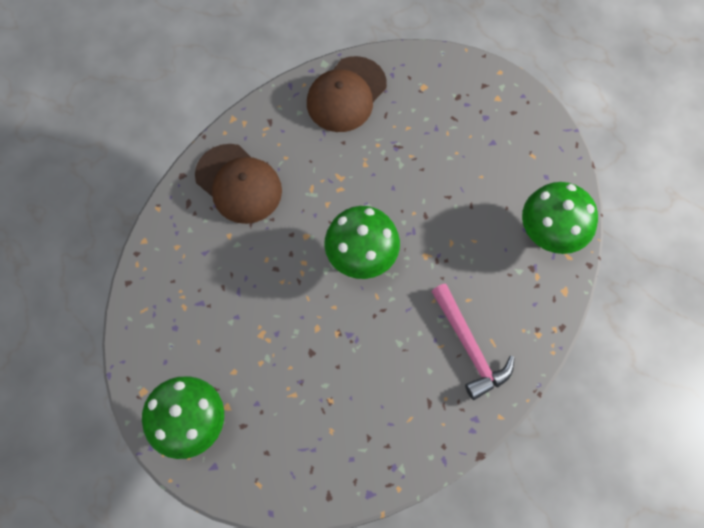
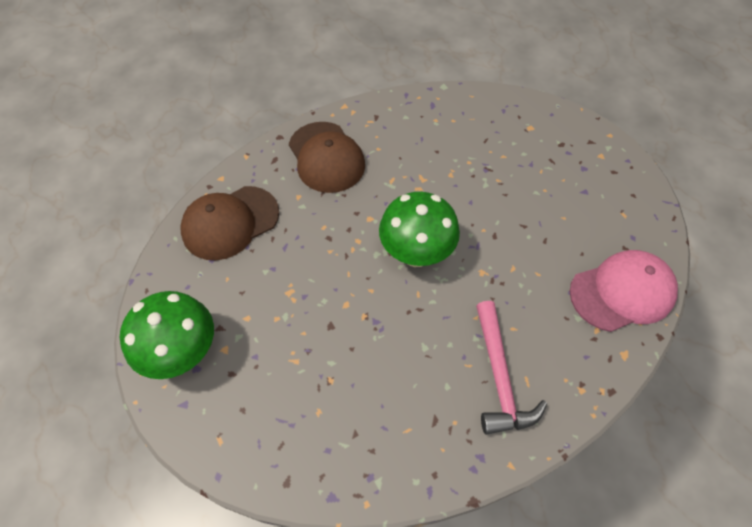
camera: 20 degrees right, 10 degrees down
(346, 94) = (454, 114): brown cap -> brown cap (230, 223)
(549, 234) = (622, 292): green mushroom -> pink cap

